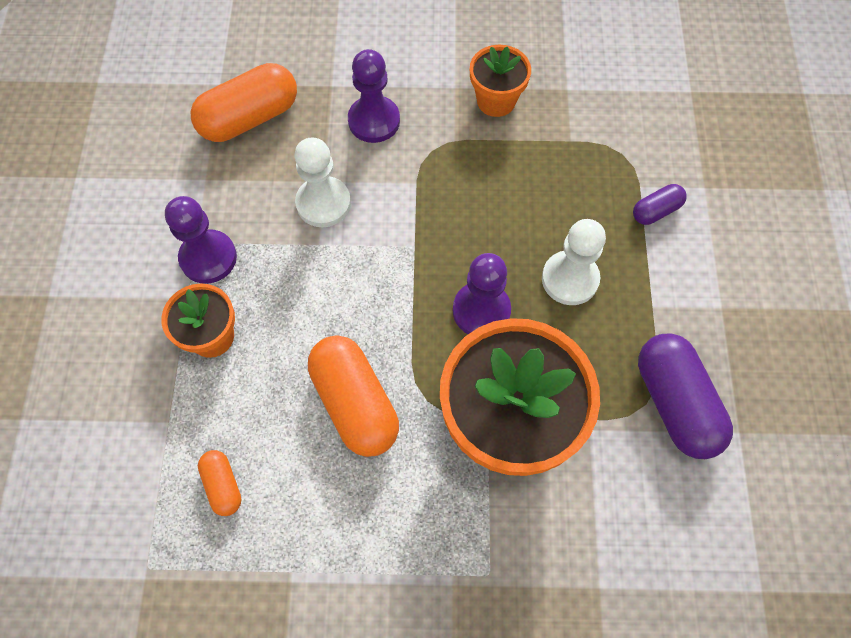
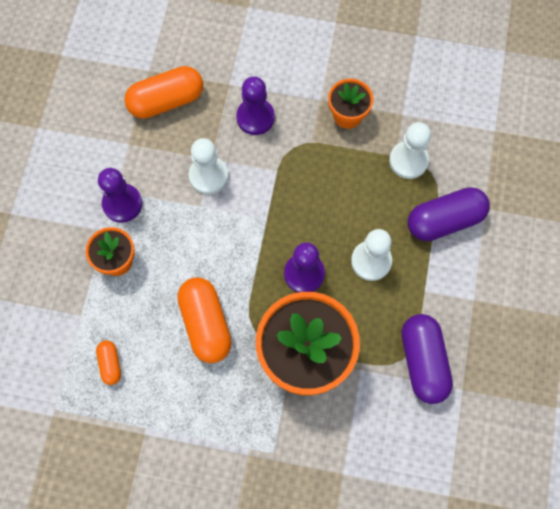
camera: 10 degrees right, 5 degrees up
(589, 144) = (408, 161): none -> white pawn
(656, 211) = (444, 220): purple capsule -> purple capsule, size x1.98

